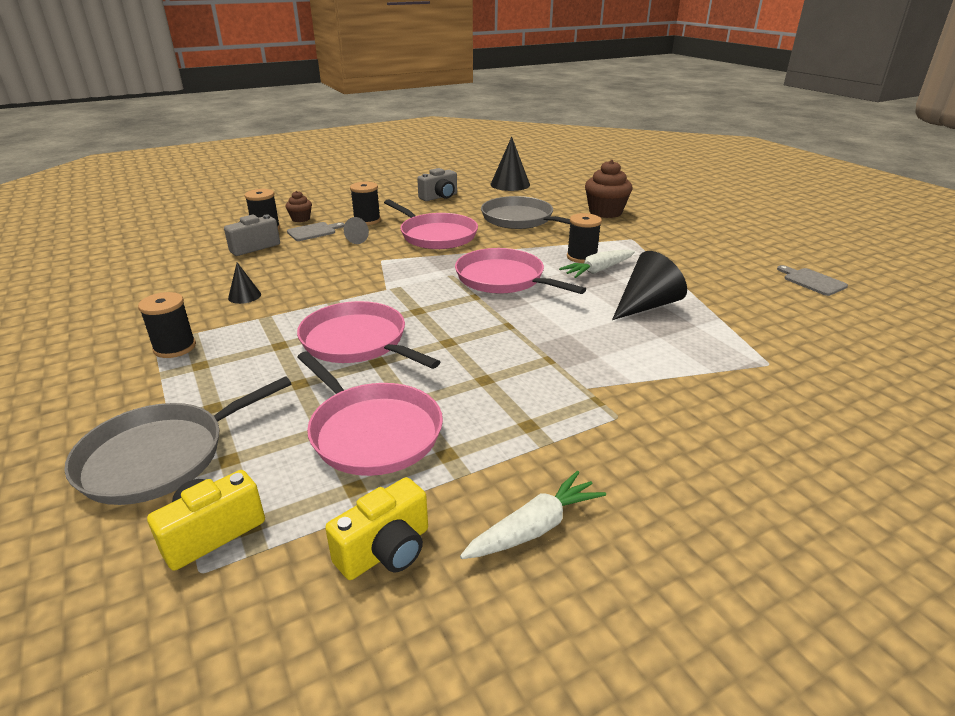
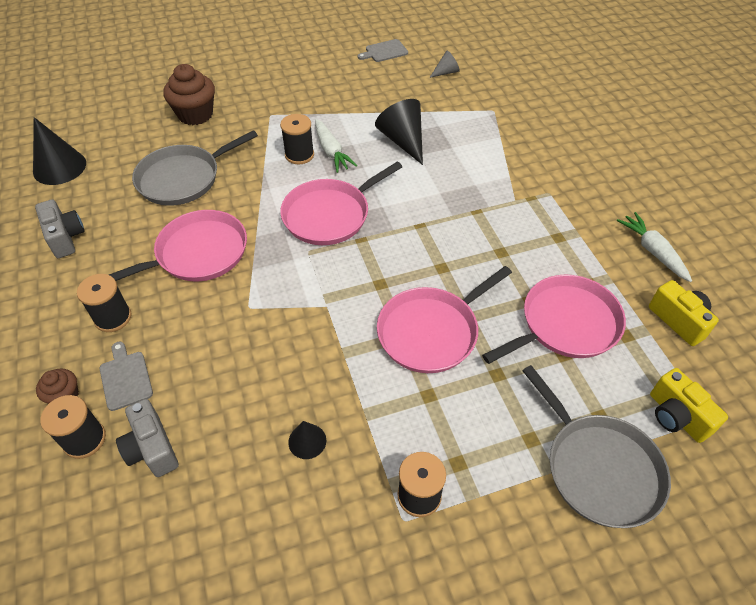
camera: 80 degrees left, 20 degrees up
(354, 240) = (175, 332): grey cone -> grey cone (446, 72)

